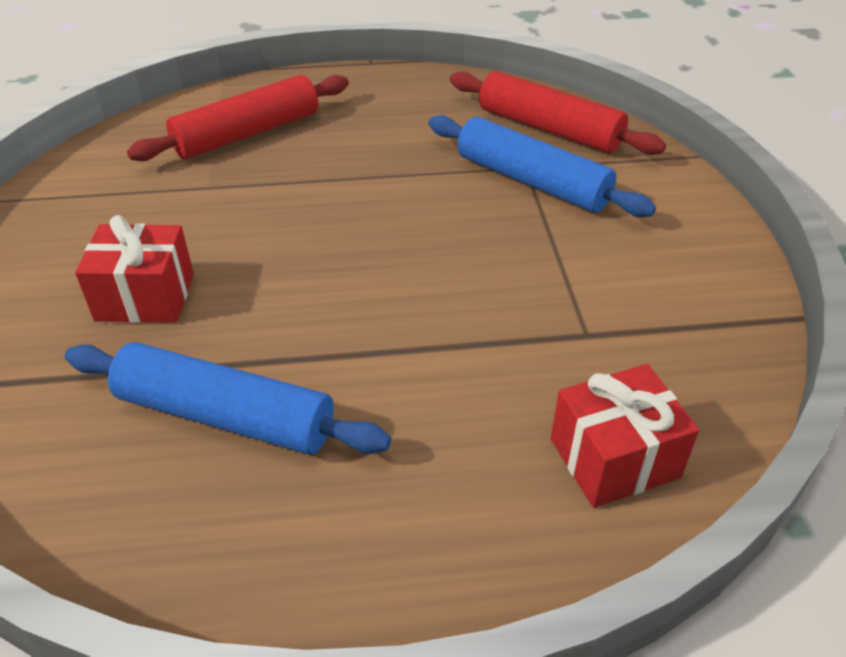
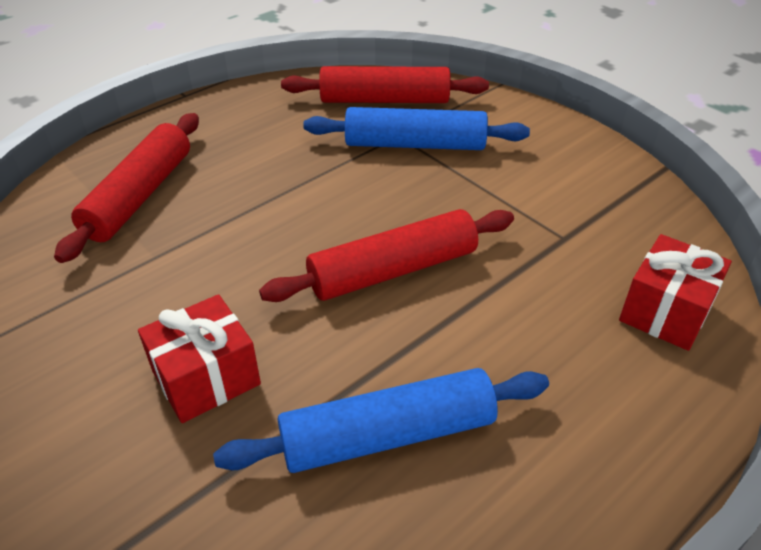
camera: 35 degrees left, 0 degrees up
(382, 285) = (393, 270): none -> red rolling pin

